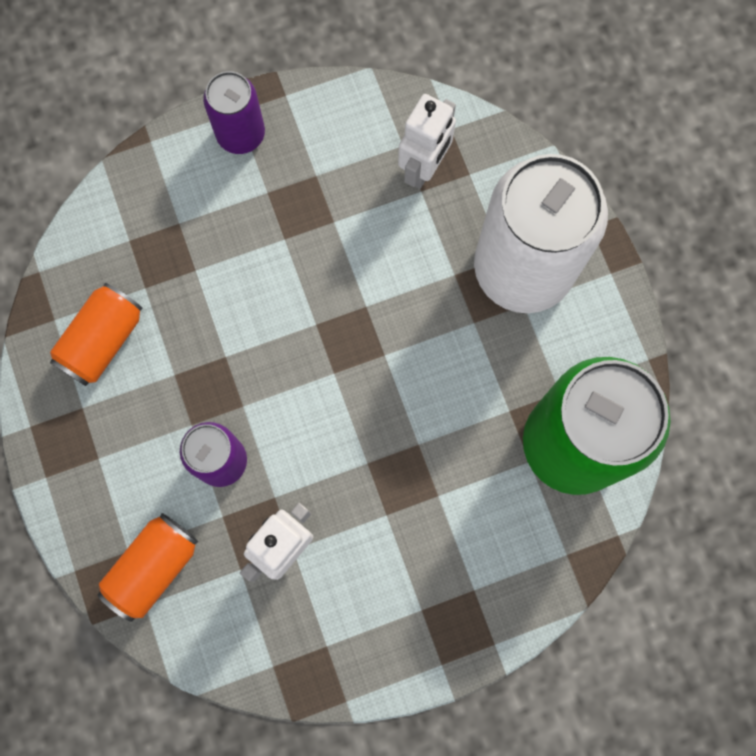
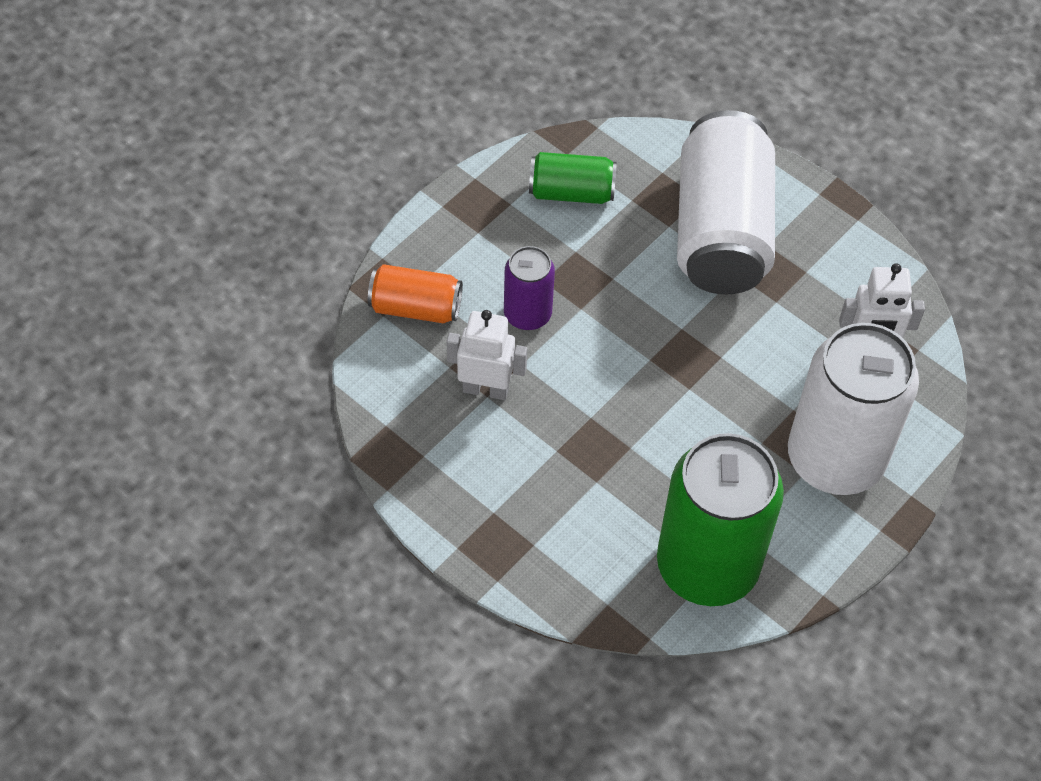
camera: 60 degrees right, 20 degrees down
(102, 341) = (571, 192): orange can -> green can
(228, 225) = (721, 231): none -> white can
(241, 134) = (802, 204): purple can -> none

